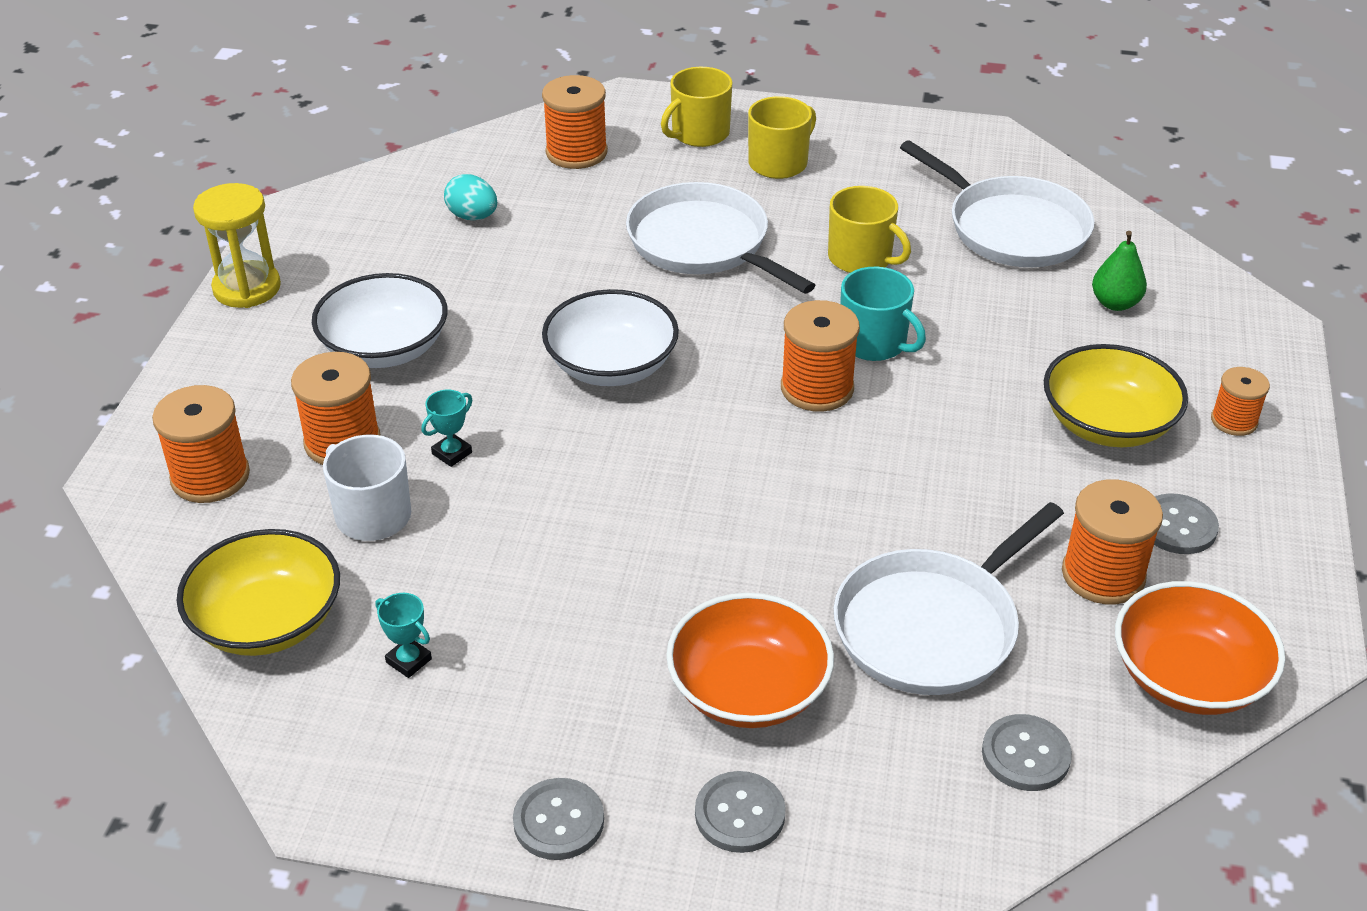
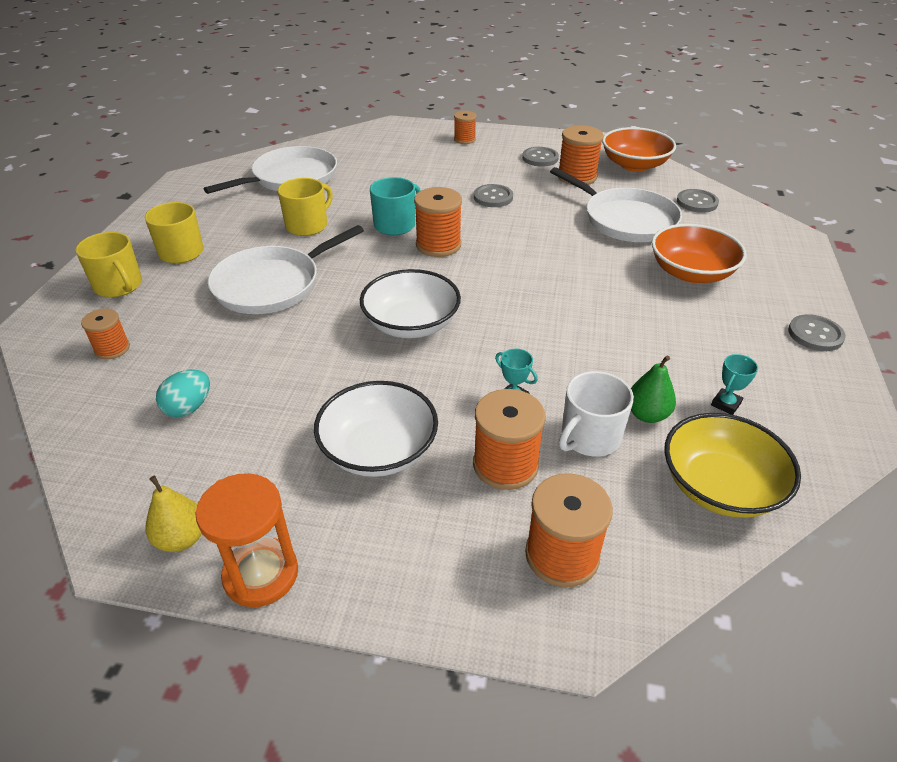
camera: 90 degrees left, 0 degrees up
(247, 288) = (261, 574): yellow hourglass -> orange hourglass
(299, 240) = (182, 538): none -> yellow pear
(576, 152) = (112, 349): orange spool -> orange spool, size x0.61
(740, 814) = (774, 276): grey button -> grey button (493, 197)
(1107, 424) = (468, 167): yellow bowl -> none
(1115, 303) = (369, 157): green pear -> green pear (647, 414)

